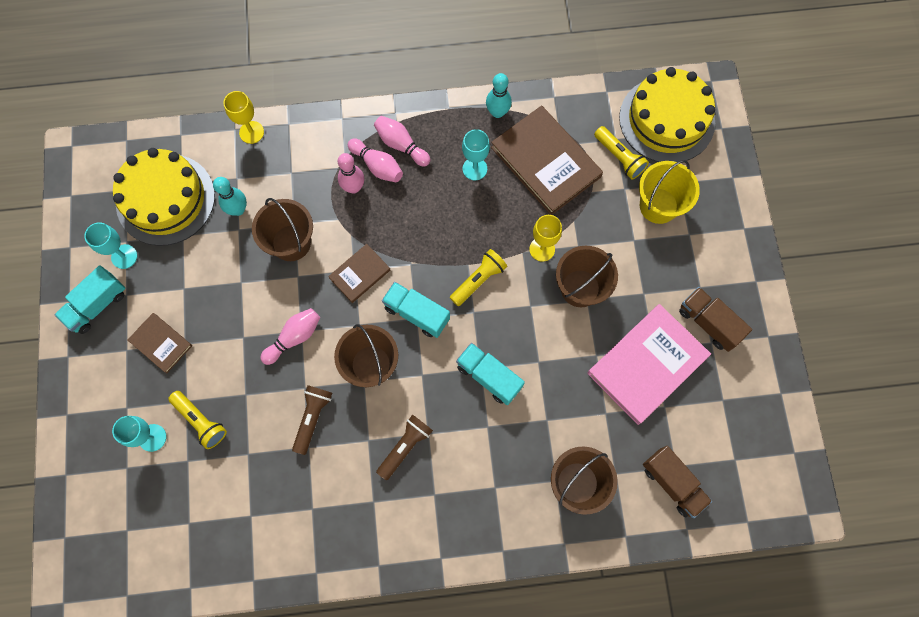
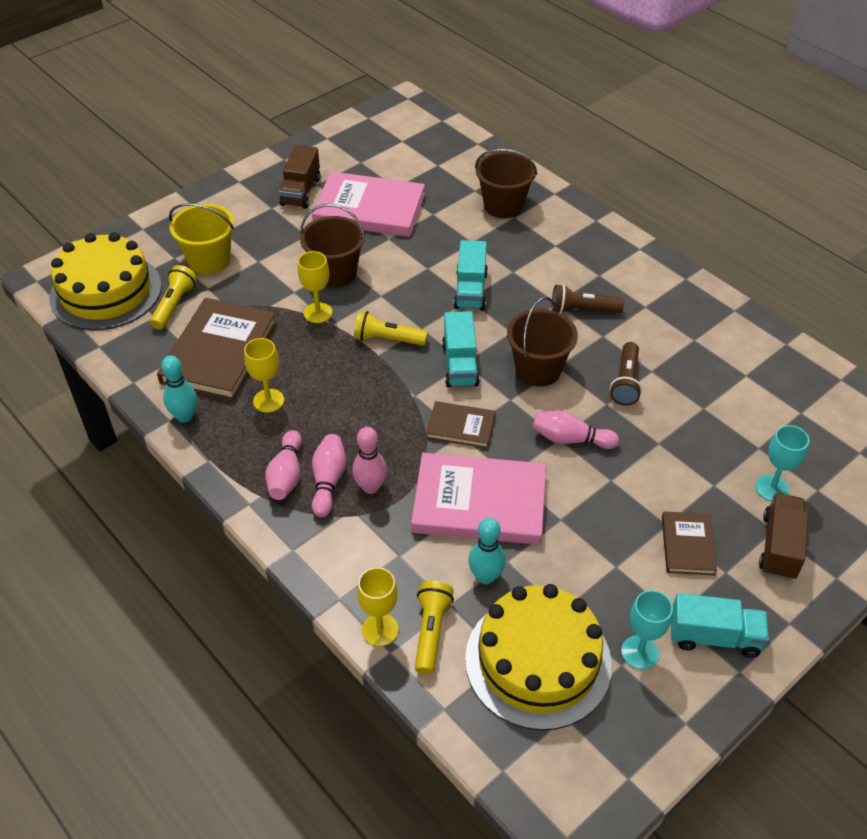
camera: 125 degrees left, 25 degrees down
(200, 421) = (717, 461): yellow flashlight -> yellow flashlight (431, 632)
(291, 243) = (479, 502): brown bucket -> pink book
(312, 418) = (625, 382): brown flashlight -> brown flashlight turned 60 degrees counterclockwise
(474, 169) = (268, 401): turquoise goblet -> yellow goblet
(672, 483) = (451, 161): brown truck -> brown truck (779, 547)

